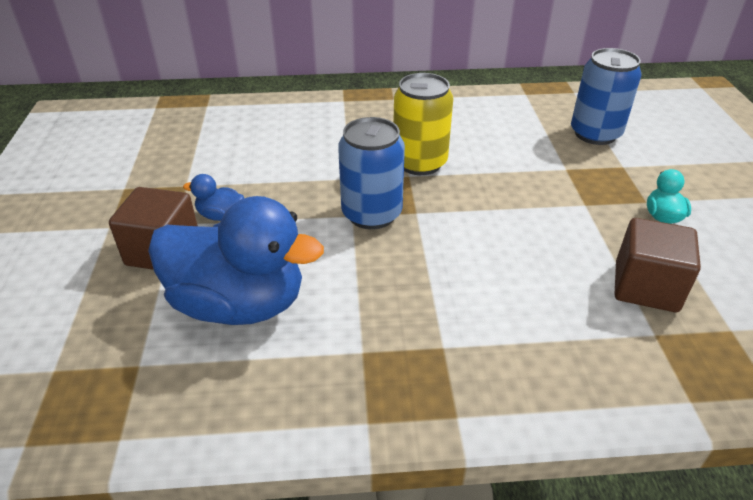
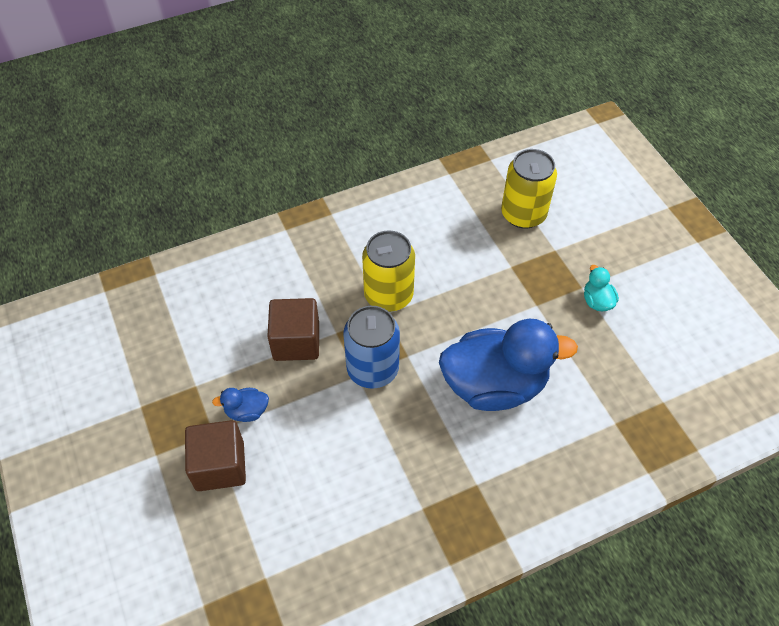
camera: 20 degrees left, 15 degrees up
(239, 304) = (311, 497): blue duck -> blue duck (494, 385)
(595, 134) = (523, 214): blue can -> yellow can
(646, 287) = (600, 380): brown cube -> brown cube (296, 341)

